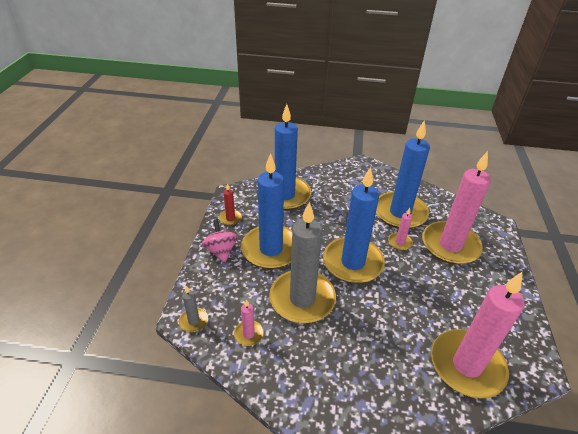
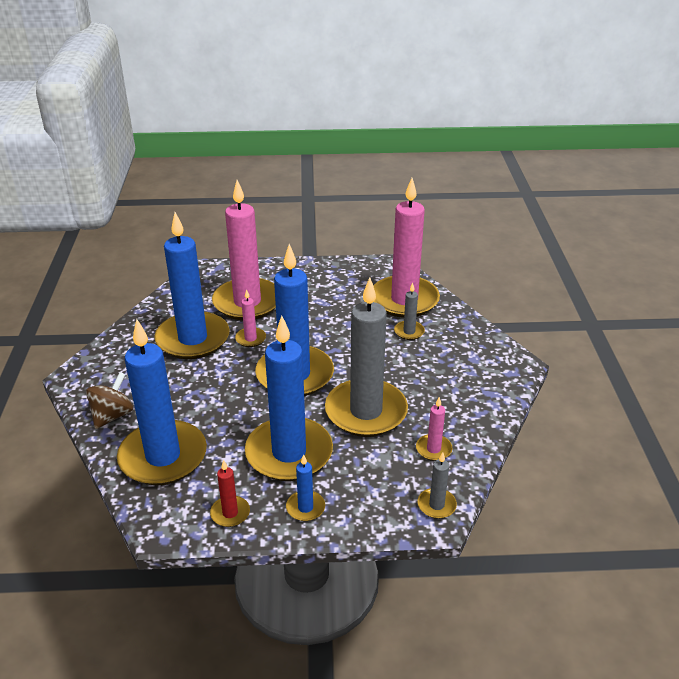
camera: 100 degrees left, 5 degrees down
(221, 251) = (305, 507): pink spinning top -> blue candle
(325, 177) = (112, 415): none -> brown spinning top
(409, 356) = (409, 332): none -> grey candle

